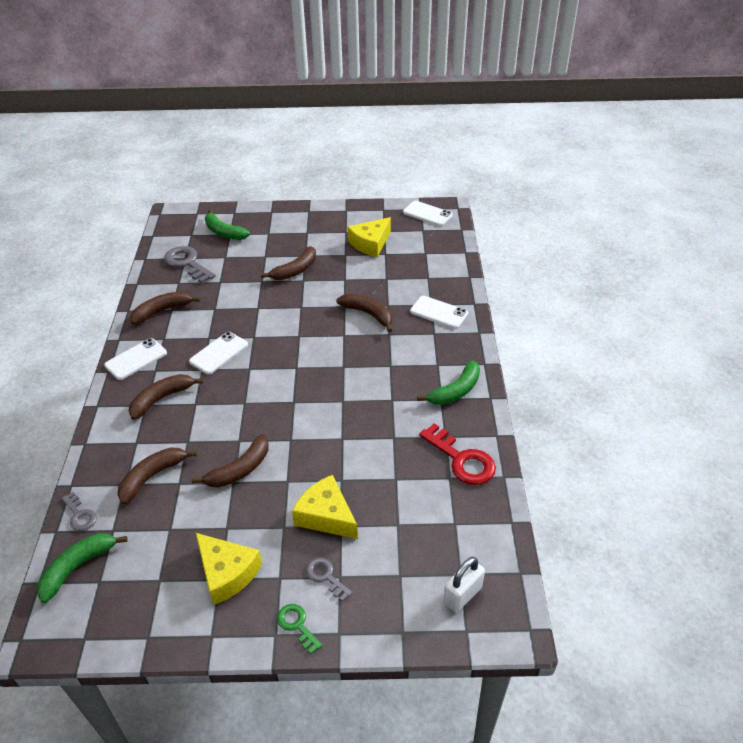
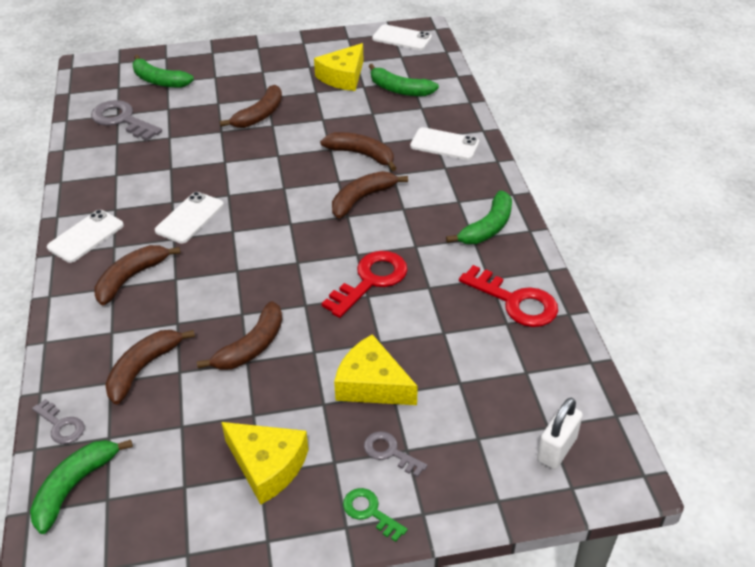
camera: 10 degrees left, 0 degrees up
(162, 311) = (105, 177): brown banana -> brown banana (362, 199)
(348, 425) = (370, 280): none -> red key
(414, 260) = (399, 89): none -> green banana

